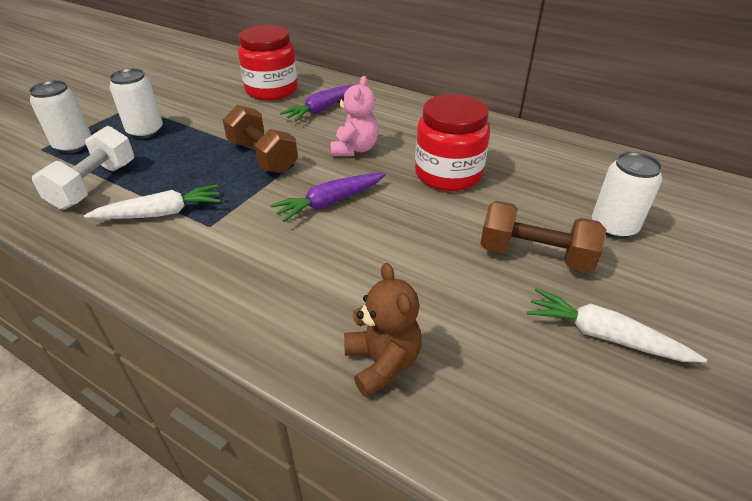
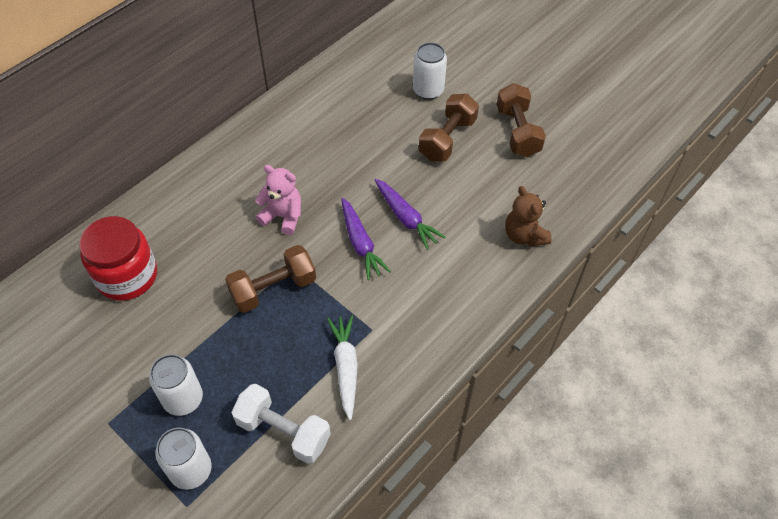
camera: 80 degrees left, 15 degrees up
(322, 109) = (194, 233): purple carrot -> purple carrot (406, 218)
(382, 363) = (524, 235): brown teddy bear -> brown teddy bear turned 105 degrees counterclockwise
(448, 174) = (341, 160): red jar -> none
(604, 336) = (518, 132): white carrot -> brown dumbbell

